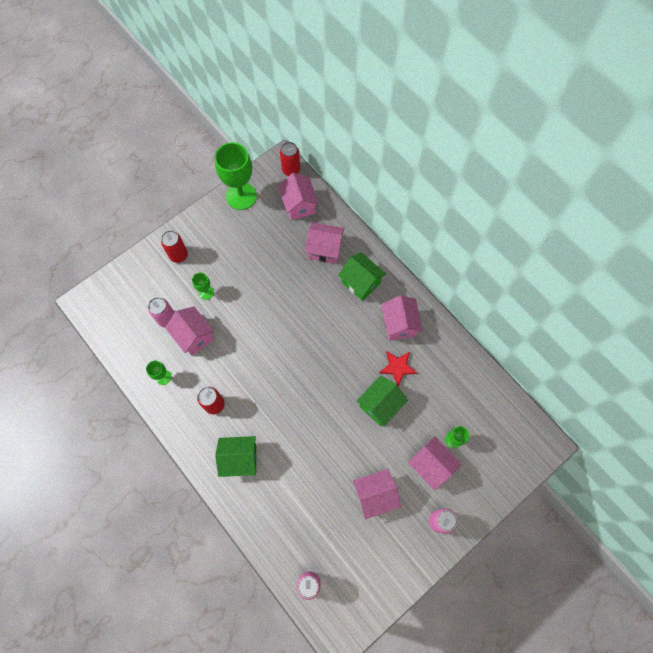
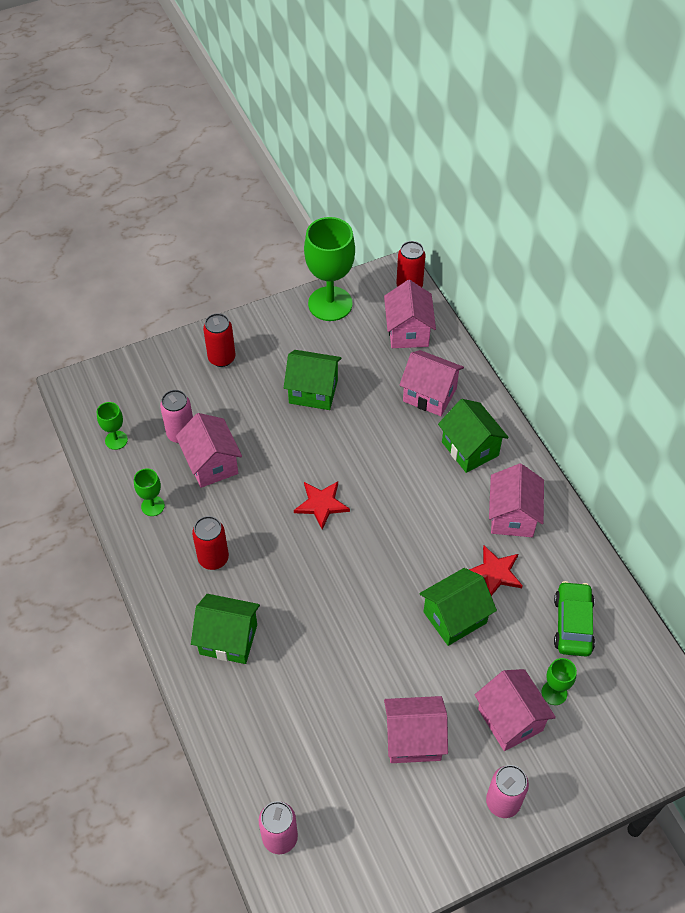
camera: 15 degrees right, 15 degrees down
(206, 292) = (245, 413): green goblet -> green goblet (116, 440)
(247, 265) = (313, 391): none -> green house
(274, 347) = (321, 504): none -> red star
(454, 390) = (572, 624): none -> green car

